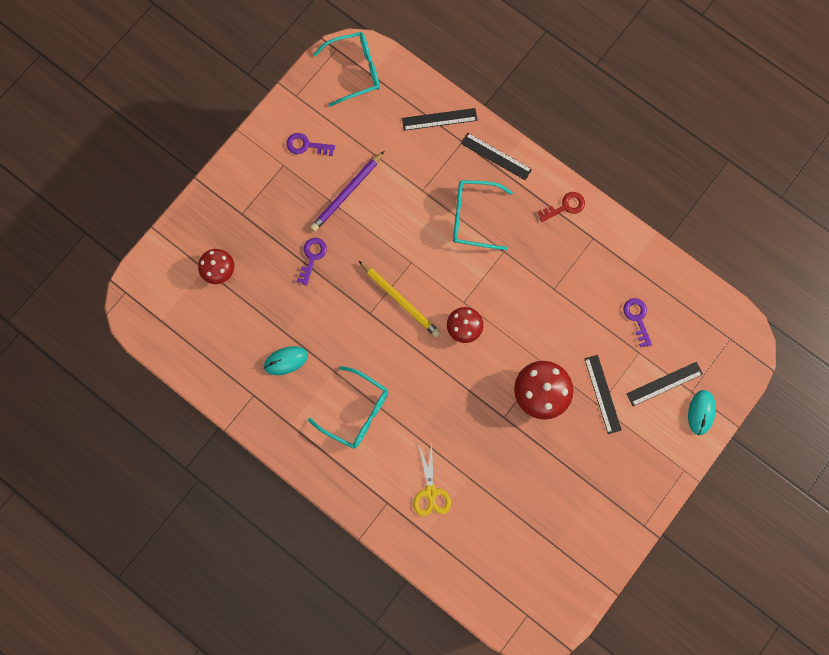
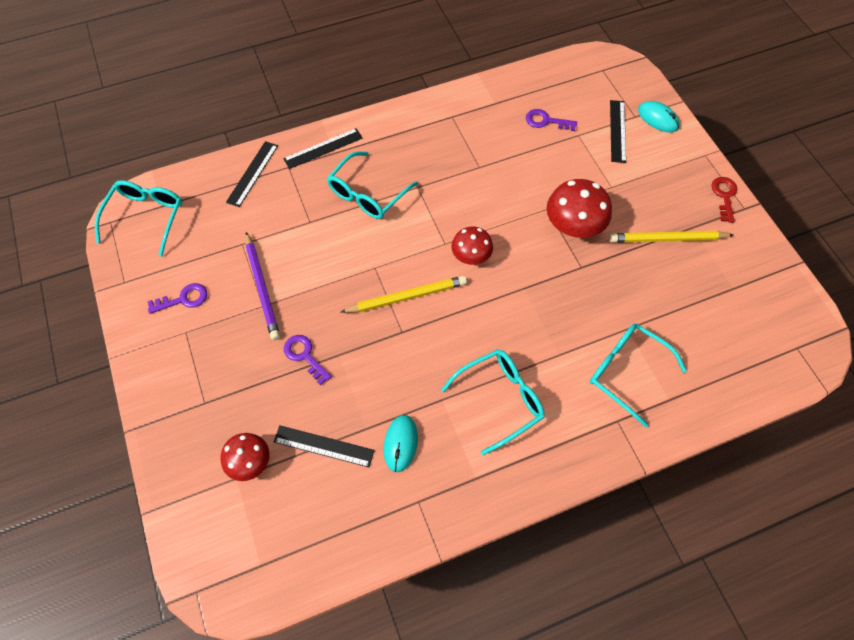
camera: 60 degrees left, 15 degrees down
(306, 145) = (183, 299): purple key -> purple key turned 150 degrees counterclockwise
(430, 492) = (626, 371): yellow scissors -> turquoise glasses
(565, 206) = (409, 122): red key -> red key (724, 196)
(572, 474) = (667, 239): none -> yellow pencil
(602, 394) = (602, 179): black ruler -> black ruler (324, 446)

